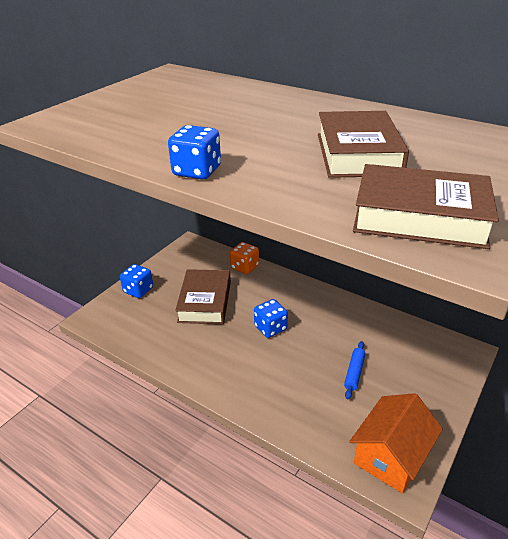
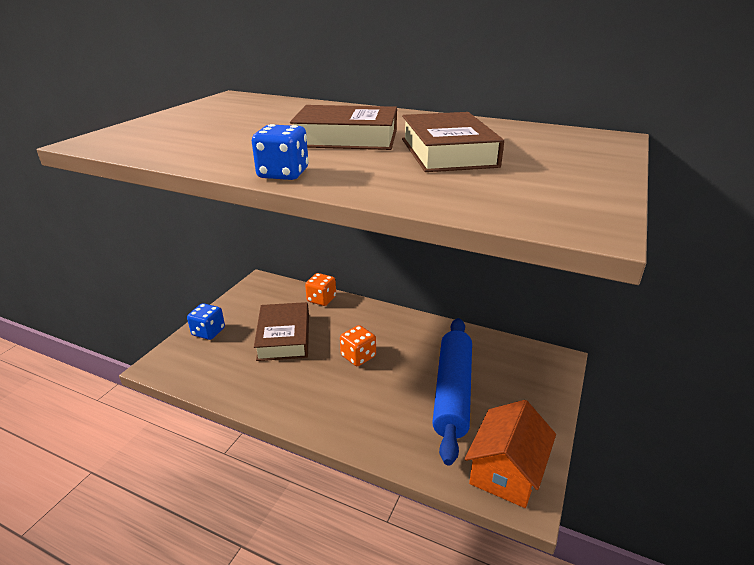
camera: 10 degrees left, 5 degrees down
(270, 328) = (358, 356): blue dice -> orange dice
(354, 373) = (453, 392): blue rolling pin -> blue rolling pin, size x2.44
(420, 217) = (529, 199): brown book -> brown book (346, 138)

